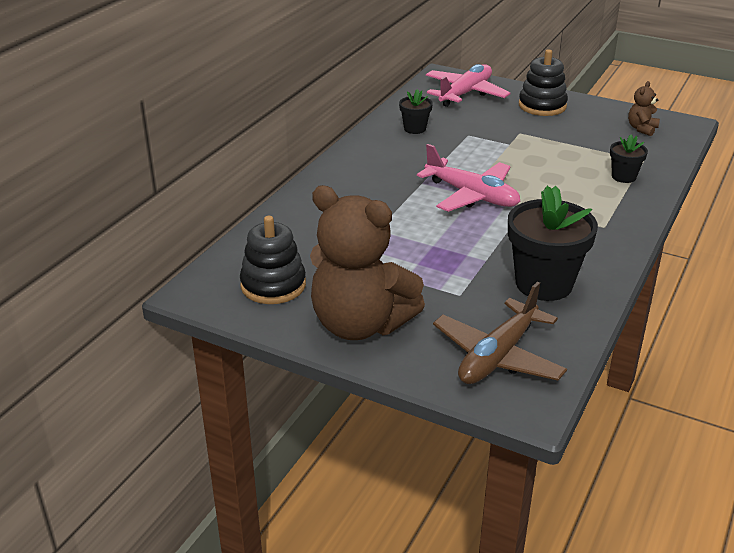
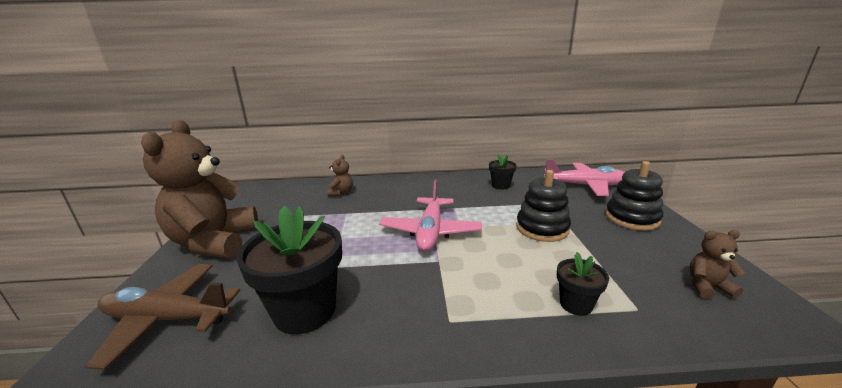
camera: 60 degrees right, 10 degrees down
(273, 285) = (257, 203): black stacking toy -> black stacking toy (542, 228)
(313, 221) = (341, 192): none -> brown teddy bear

